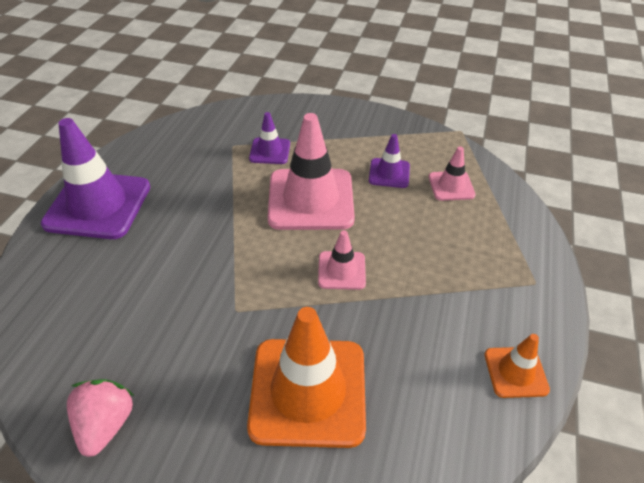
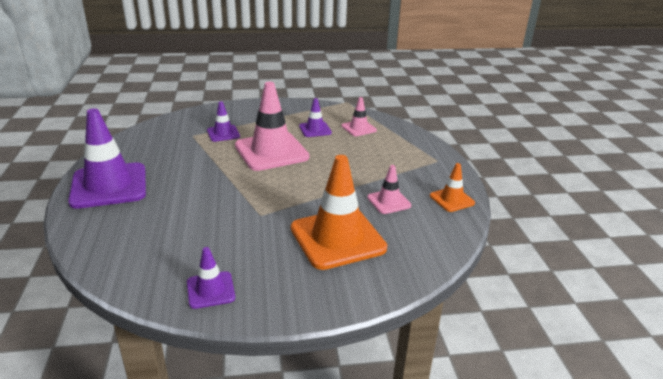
camera: 25 degrees left, 15 degrees down
(106, 424) = (210, 290): pink strawberry -> purple traffic cone
(341, 270) = (318, 180): pink traffic cone -> pink traffic cone (389, 202)

